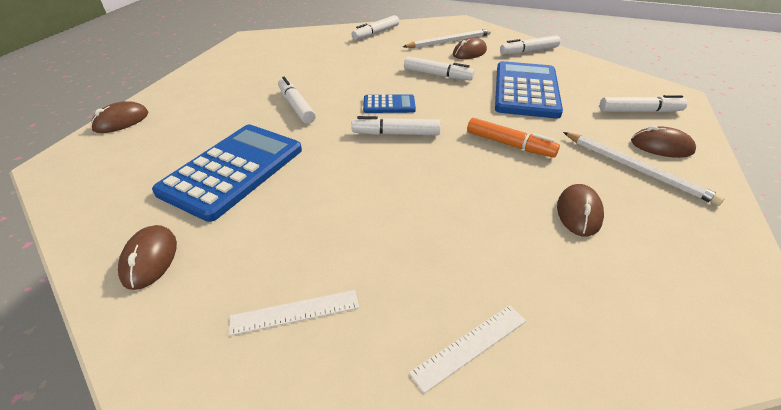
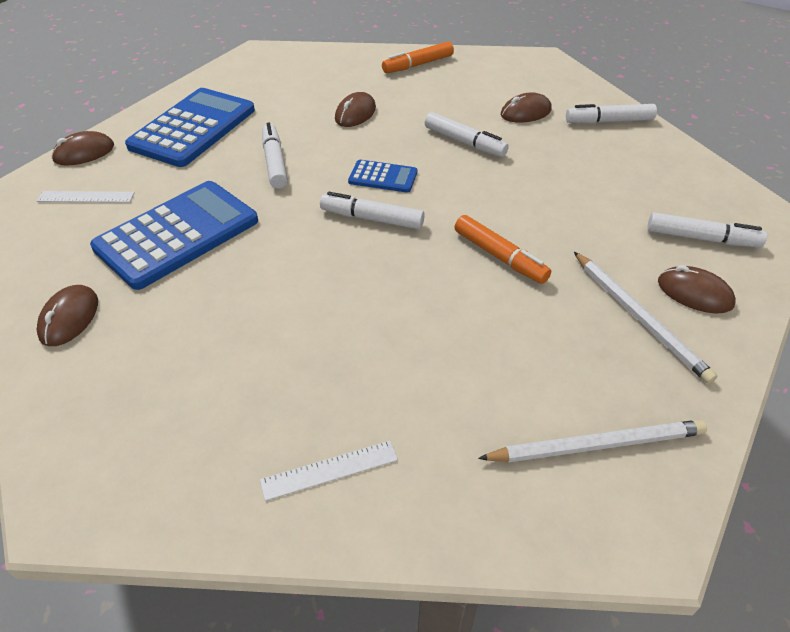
camera: 15 degrees right, 5 degrees up
(295, 312) = (181, 399): white ruler -> white ruler (86, 197)
(376, 33) = (418, 65): white marker -> orange marker
(449, 41) = (508, 90): white pencil -> white pencil (597, 445)
(526, 90) = (567, 183): blue calculator -> blue calculator (193, 128)
(579, 213) = (529, 358): brown mouse -> brown mouse (355, 114)

